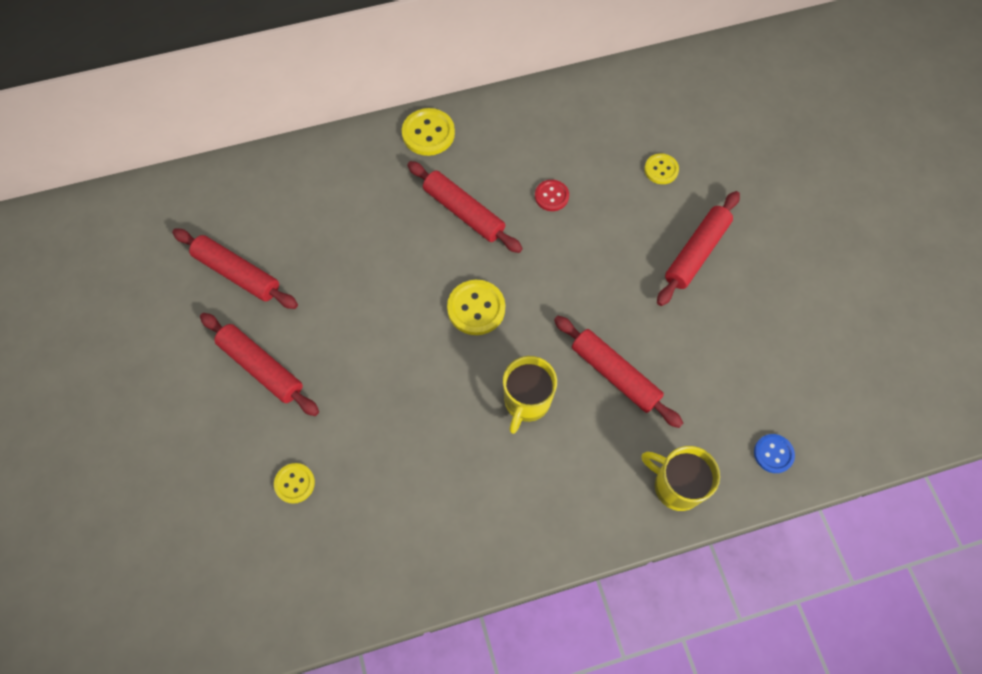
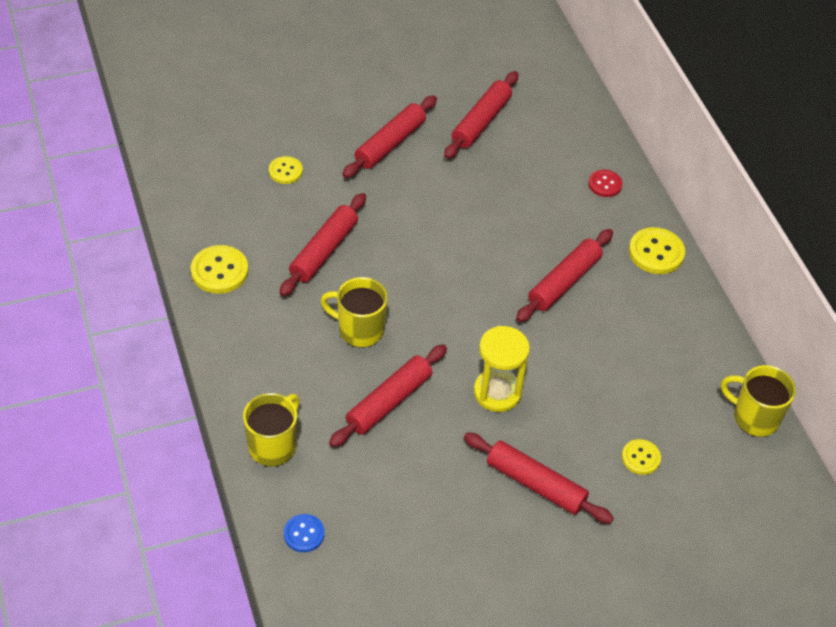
camera: 85 degrees right, 15 degrees down
(418, 438) = (324, 251): none -> red rolling pin
(476, 308) = (456, 292): yellow button -> yellow button (219, 271)
(551, 196) = (592, 355): red button -> red button (605, 184)
(598, 278) = (497, 392): none -> yellow hourglass
(612, 83) = (754, 417): none -> yellow mug

